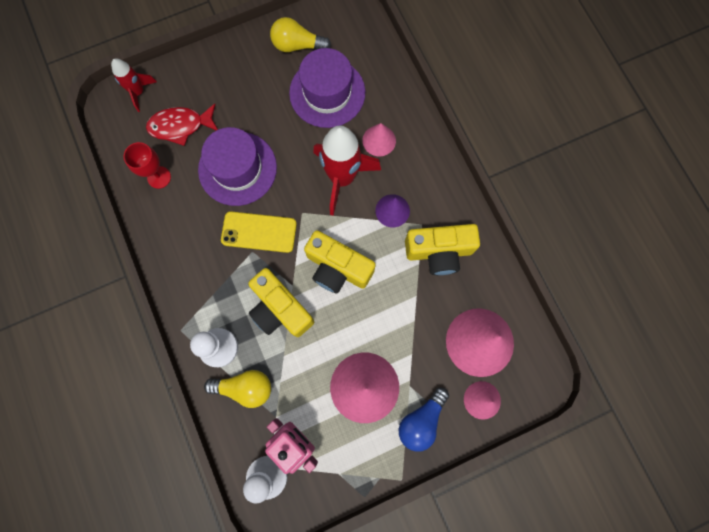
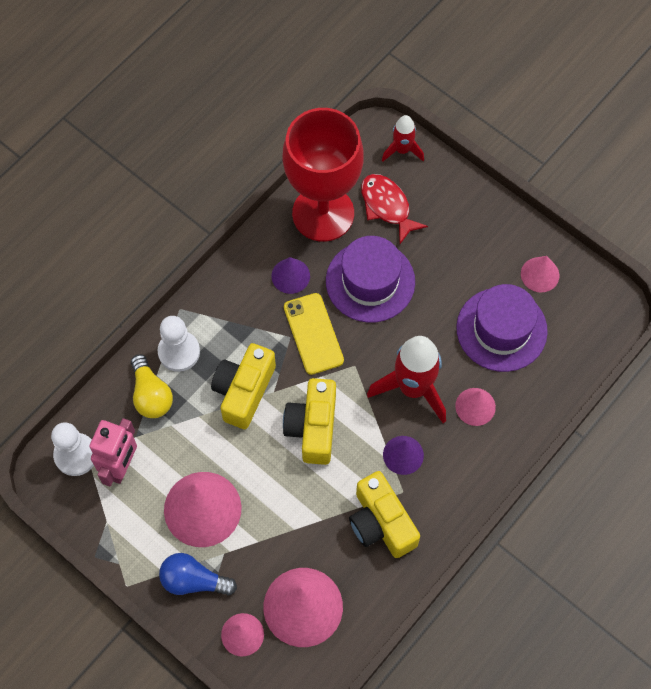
camera: 65 degrees right, 10 degrees down
(159, 177) = (323, 213): red goblet -> red goblet, size x2.38
(199, 227) = (290, 276): none -> purple cone
(297, 45) = (540, 274): yellow light bulb -> pink cone

